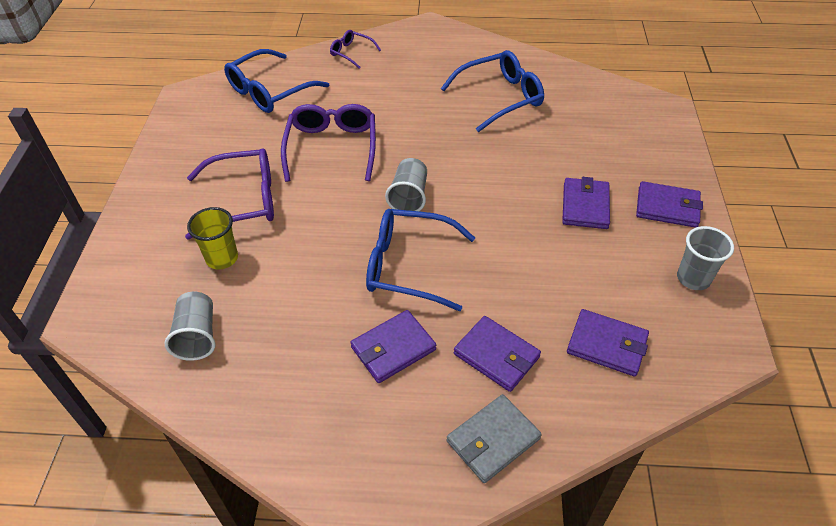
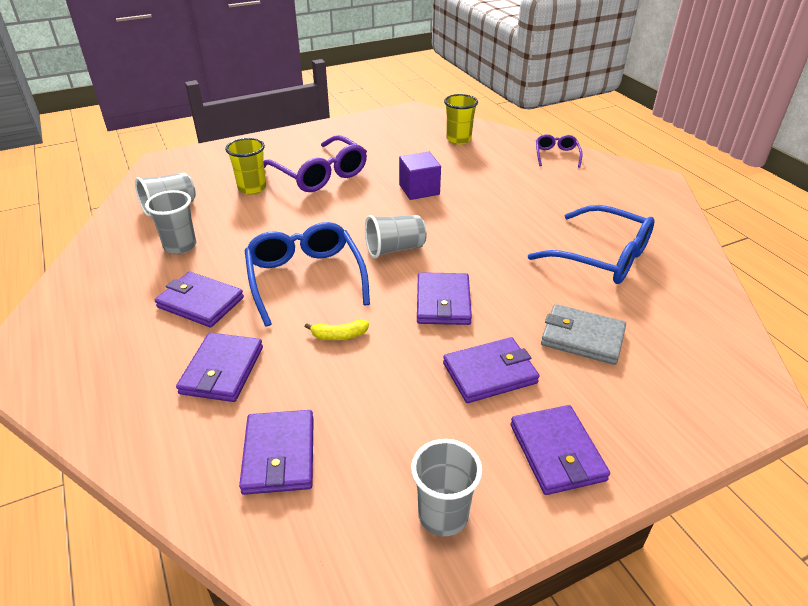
camera: 60 degrees right, 10 degrees down
(270, 91) = (458, 139): blue glasses -> yellow cup
(285, 343) = (180, 246): none -> grey cup
(332, 148) = (419, 190): purple glasses -> purple cube
(493, 440) = (115, 400): grey wallet -> grey wallet (582, 337)
(496, 197) = (443, 302): none -> purple wallet
(498, 269) = (339, 335): none -> yellow banana

